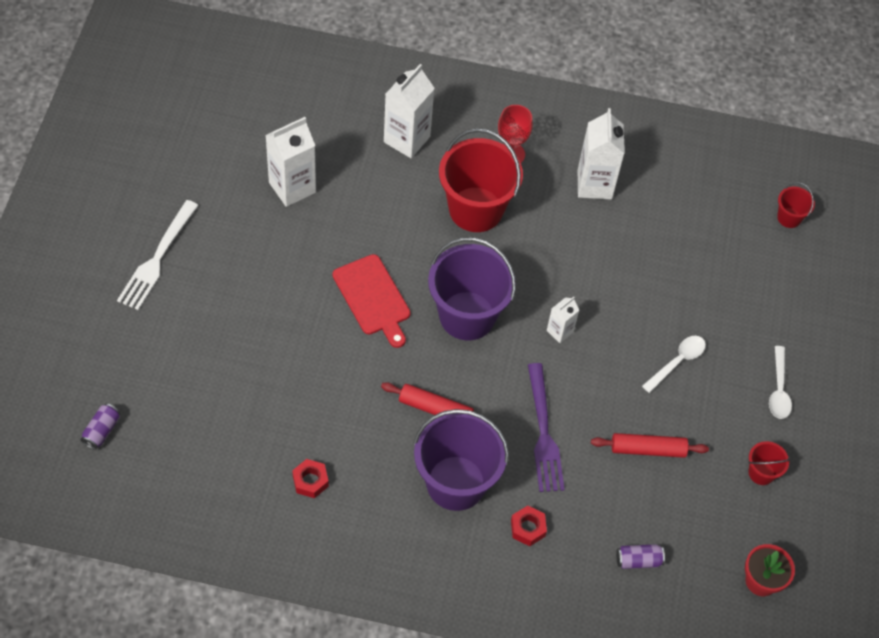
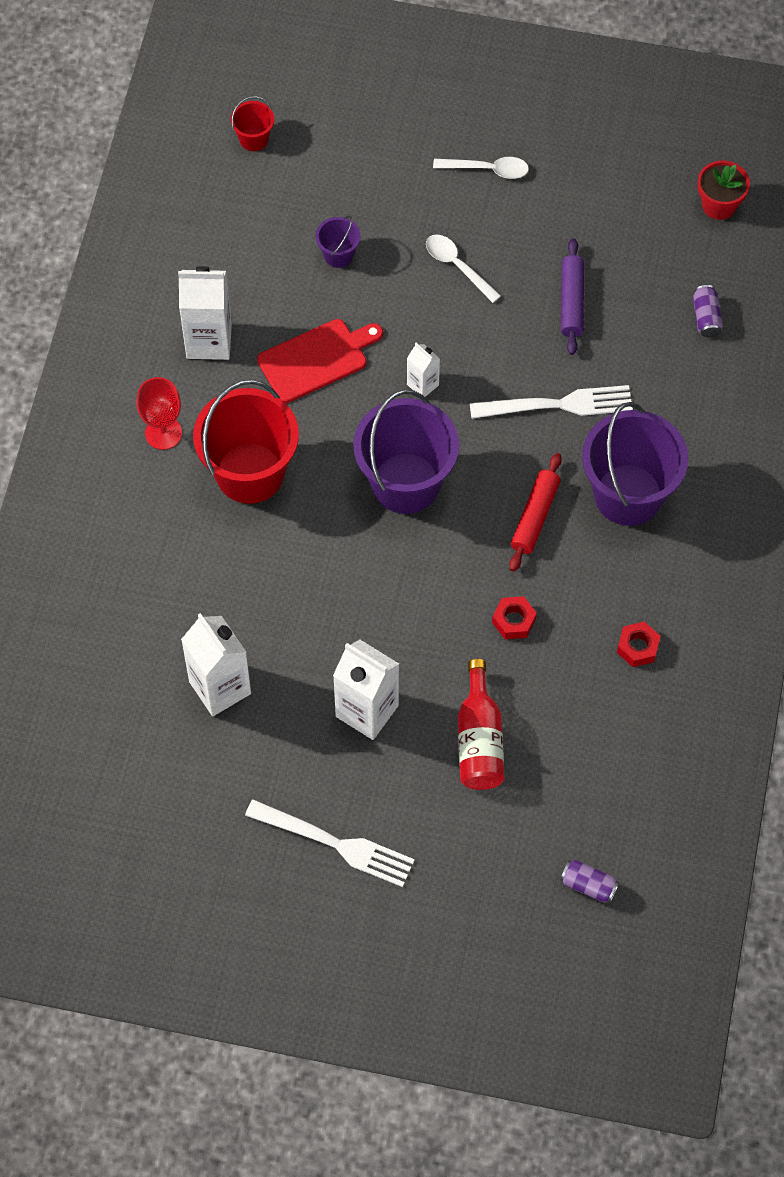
camera: 85 degrees left, 5 degrees up
(235, 359) = (479, 740): none -> red bottle
(373, 298) = (385, 587): red cutting board -> red cutting board (316, 359)
(407, 139) = (141, 553): white carton -> white carton (367, 711)
(528, 528) = (677, 423): red nut -> red nut (514, 621)
(543, 432) = (557, 404): purple fork -> white fork
(648, 449) = (571, 301): red rolling pin -> purple rolling pin
(681, 274) = (338, 255): none -> purple bucket
(761, 473) = (592, 195): red bucket -> none

